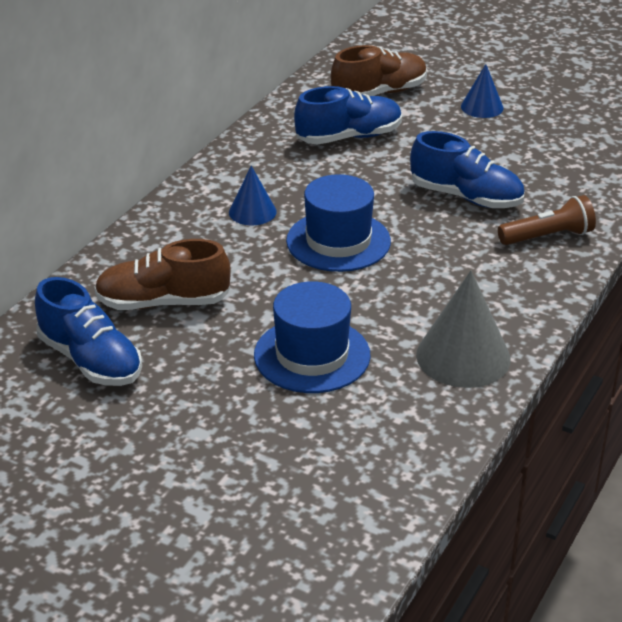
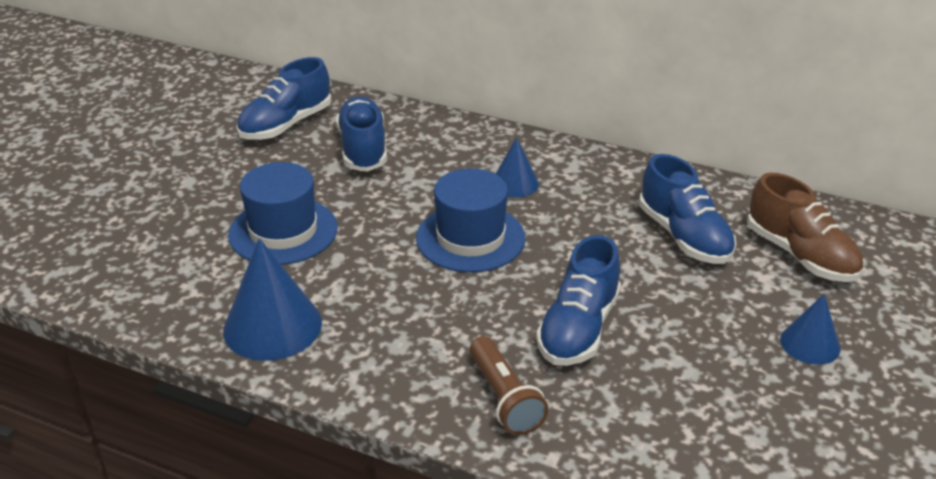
camera: 85 degrees right, 0 degrees up
(163, 303) = (363, 149): brown shoe -> blue shoe
(463, 356) = (272, 326): grey cone -> blue cone

